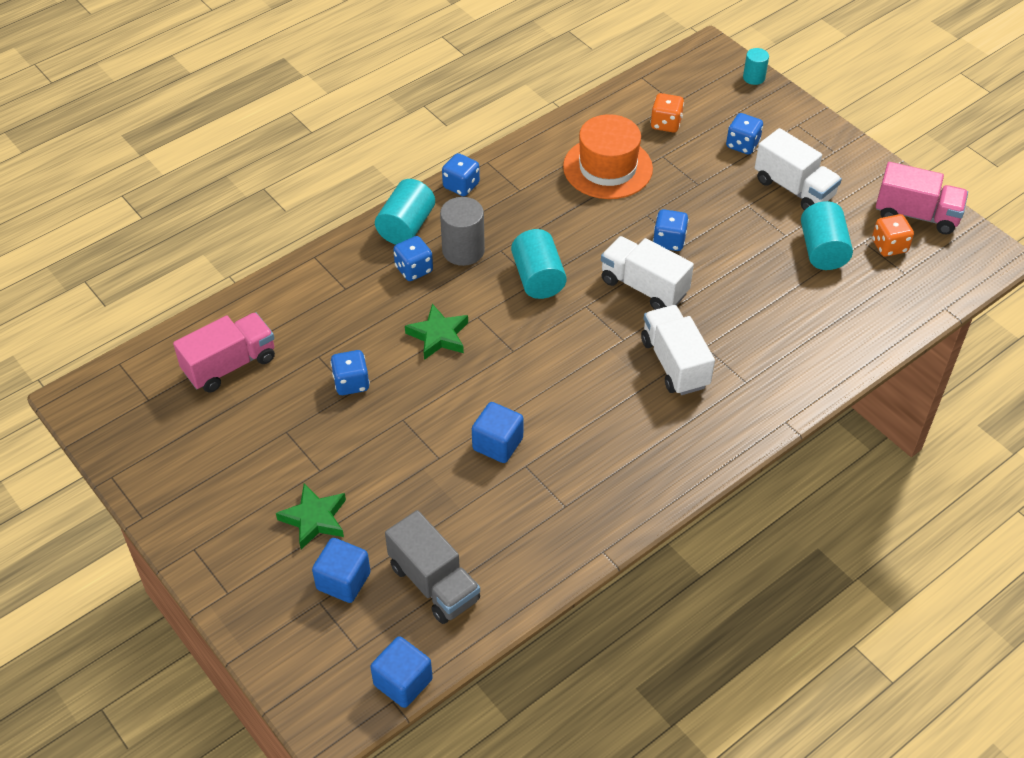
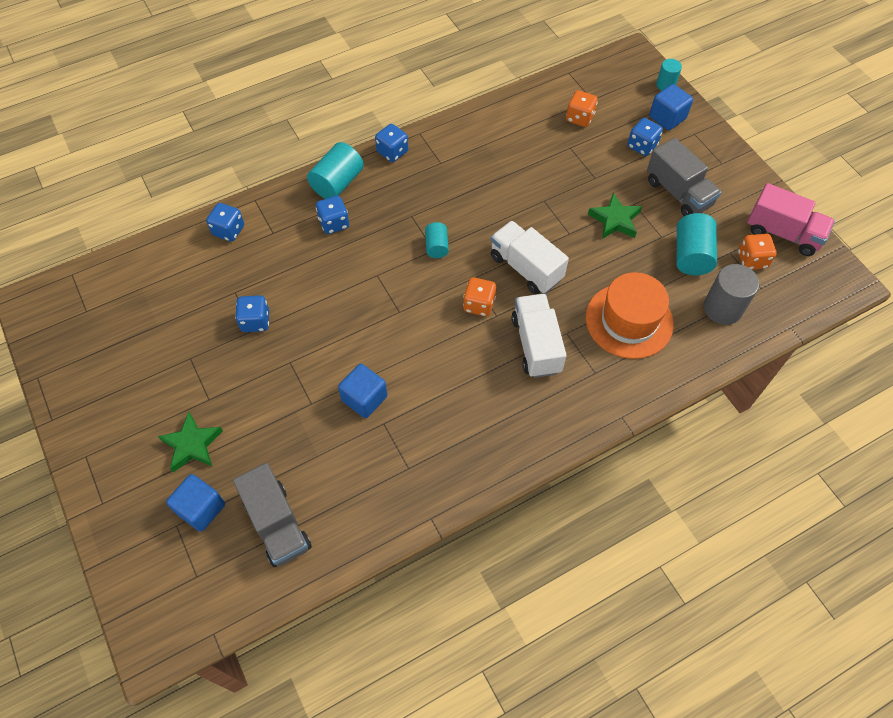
camera: 10 degrees right, 10 degrees up
(230, 365) = (160, 289): pink truck -> none
(403, 682) = (226, 617): blue cube -> blue cube (667, 118)
(438, 336) = (339, 288): green star -> green star (615, 220)
(463, 250) = (379, 212): grey cylinder -> grey cylinder (722, 308)
(538, 278) = (436, 246): turquoise cylinder -> turquoise cylinder, size x0.59
(601, 331) = (479, 304): none -> orange dice
(607, 168) = (520, 152): orange hat -> orange hat (629, 320)
(669, 241) = (557, 228): blue dice -> blue dice (229, 230)
(794, 188) = (678, 193): white truck -> grey truck

